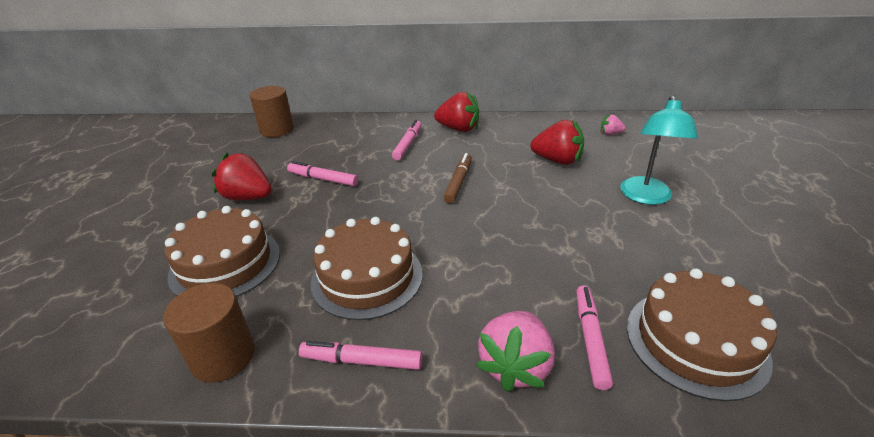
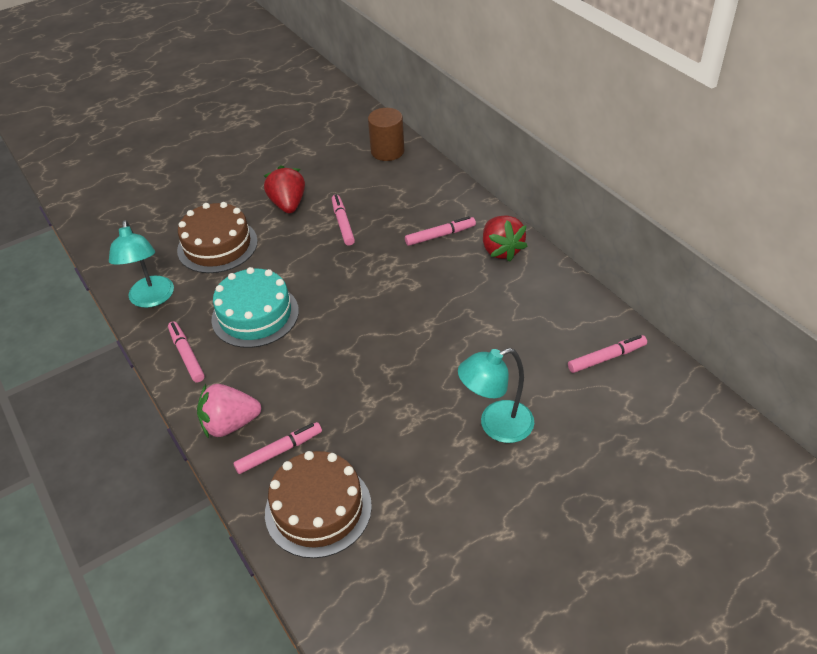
camera: 55 degrees right, 10 degrees up
(223, 356) = (151, 299): brown cylinder -> turquoise lamp
(367, 277) = (255, 315): brown cake -> turquoise cake
(458, 182) = (408, 297): brown marker -> none
(557, 160) = (507, 341): red strawberry -> none
(610, 133) = (606, 358): pink strawberry -> pink marker

